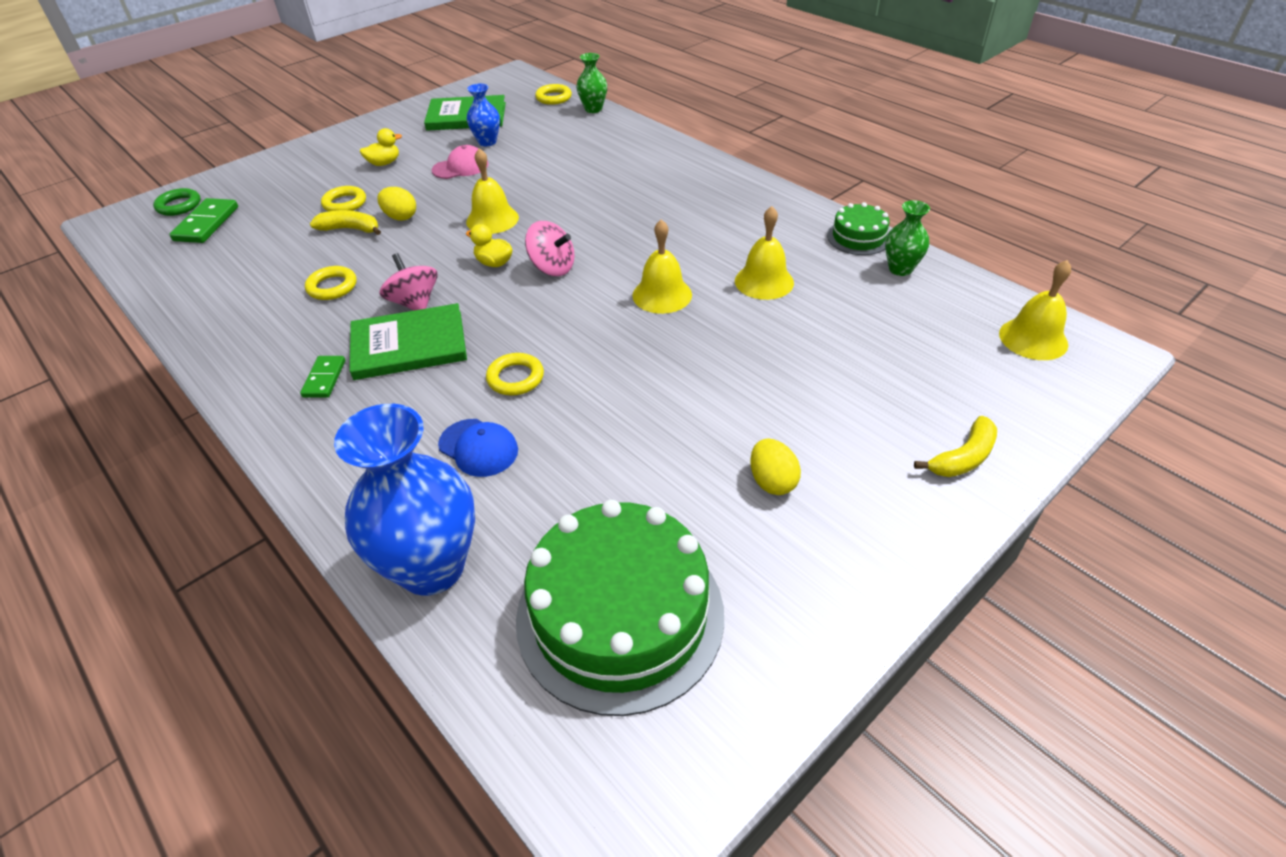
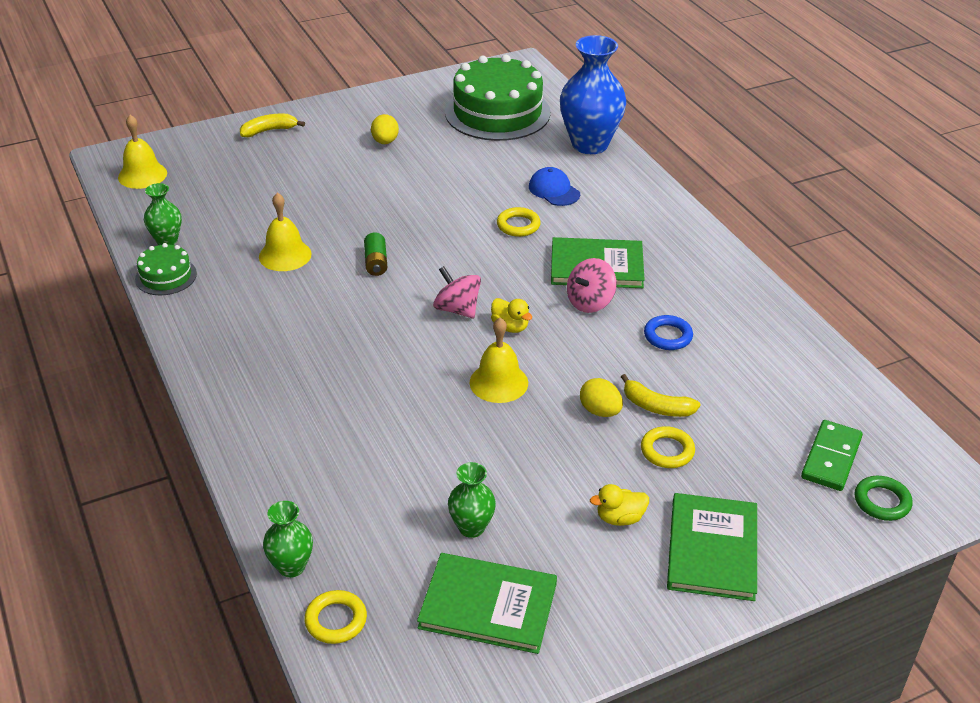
camera: 165 degrees left, 5 degrees down
(320, 161) = (712, 549): none -> green book
(324, 379) = (663, 254): green domino -> none
(332, 287) = (668, 336): yellow ring -> blue ring
(414, 303) = (590, 302): pink spinning top -> pink spinning top turned 60 degrees clockwise
(460, 167) = (518, 481): pink cap -> none
(487, 142) = (471, 527): blue vase -> green vase
(662, 295) = (376, 262): yellow bell -> green battery

